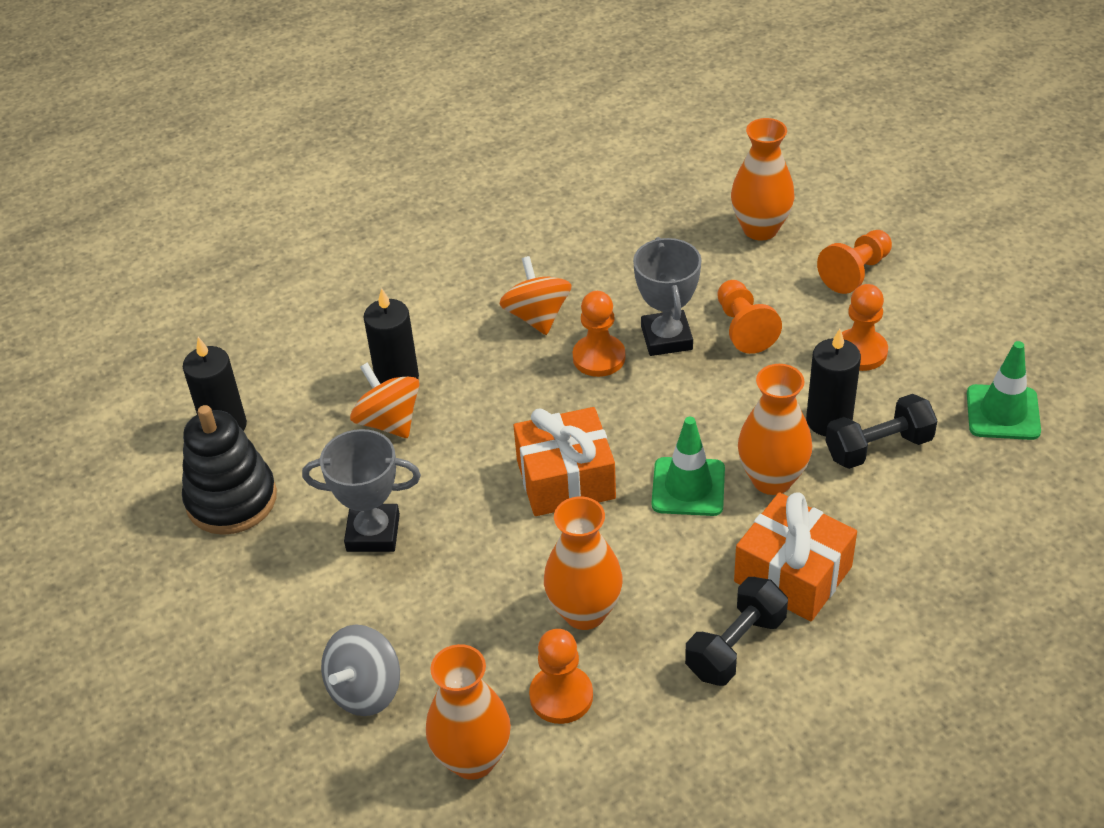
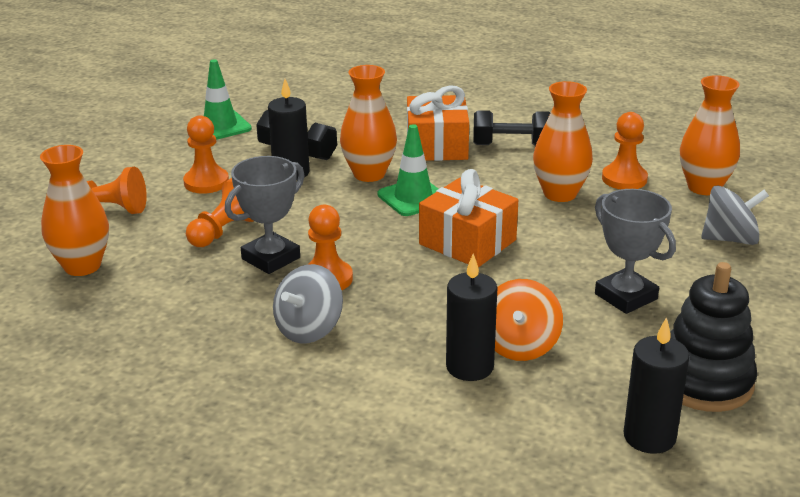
camera: 130 degrees left, 15 degrees down
(537, 316) = (309, 329): orange spinning top -> grey spinning top

